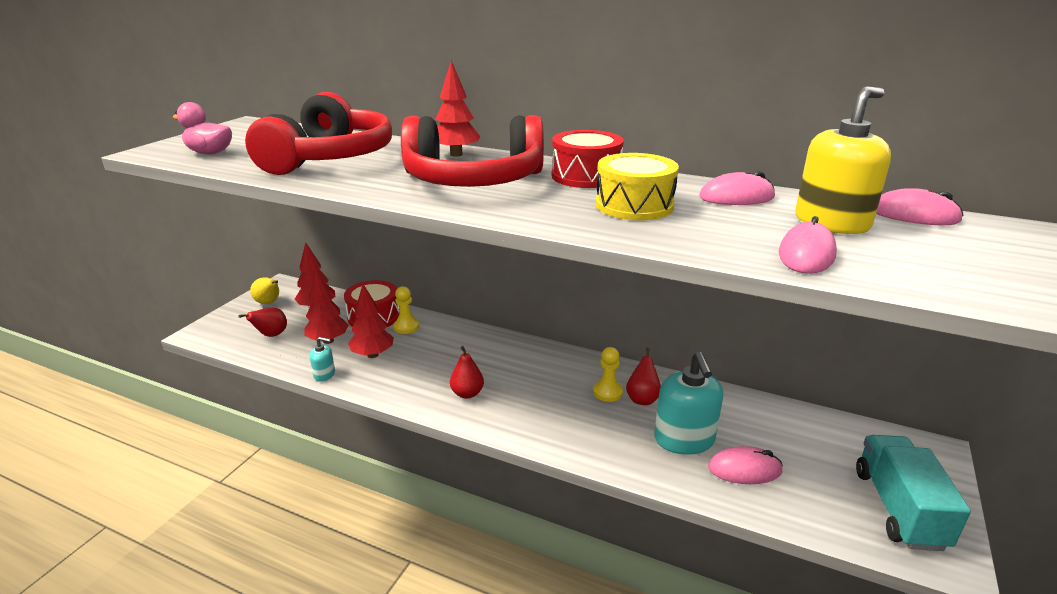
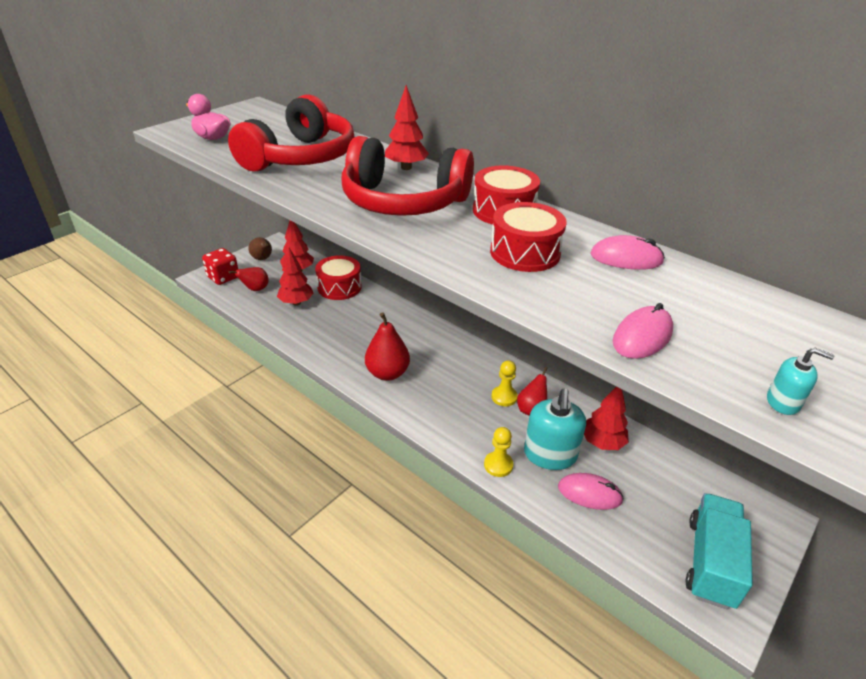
camera: 15 degrees right, 10 degrees up
(225, 329) = (223, 277): none -> red dice
(269, 303) = (262, 259): yellow pear -> brown pear
(324, 374) = (283, 333): turquoise soap dispenser -> turquoise soap dispenser (783, 402)
(373, 355) = (326, 322): red tree -> red tree (602, 443)
(406, 327) = (362, 301): yellow pawn -> yellow pawn (498, 465)
(467, 393) = (387, 373): red pear -> red pear, size x1.57
(634, 205) = (525, 252): yellow drum -> red drum
(831, 222) = (695, 304): yellow soap dispenser -> none
(914, 215) = (786, 310): pink mouse -> none

